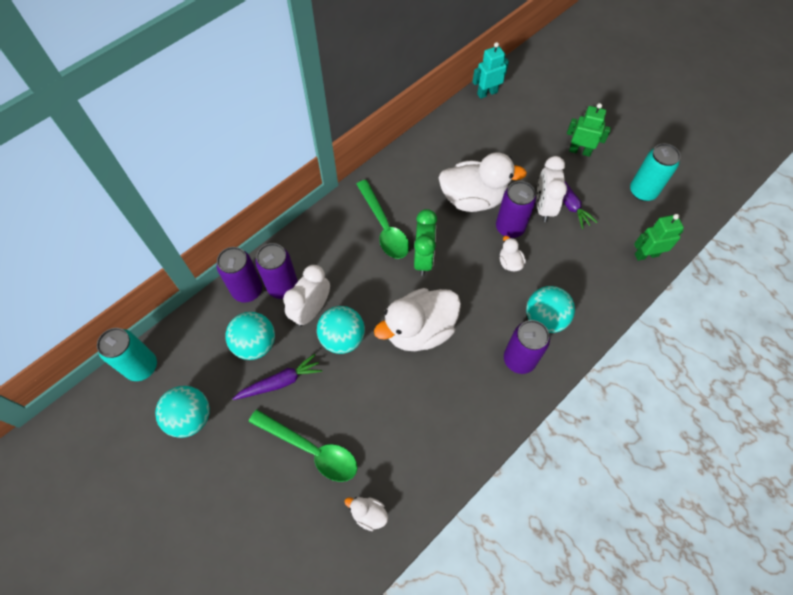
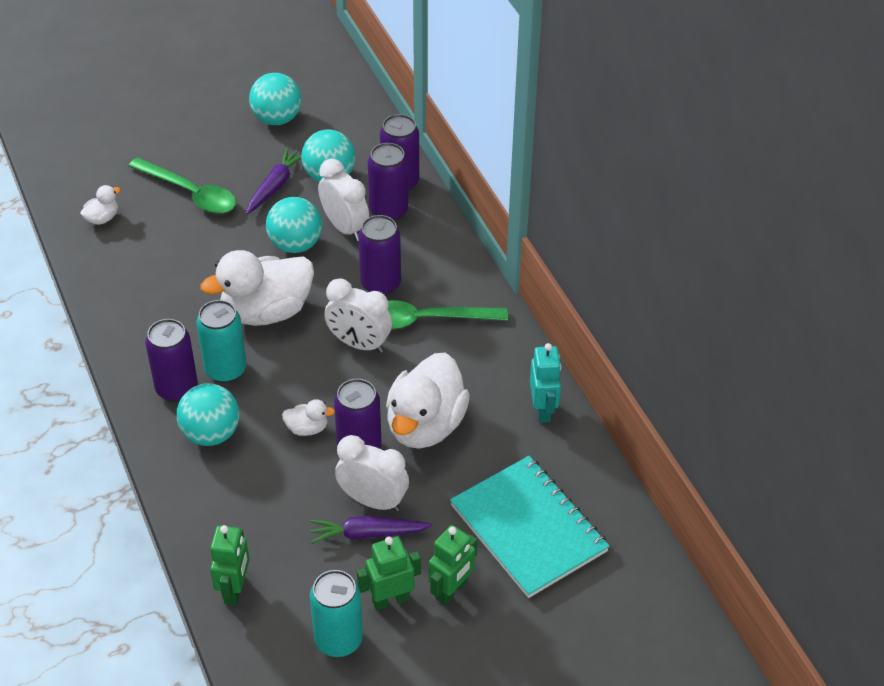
camera: 110 degrees right, 15 degrees down
(142, 367) = (352, 94): turquoise can -> turquoise can (225, 370)
(280, 382) = (275, 186): purple carrot -> purple carrot turned 150 degrees counterclockwise
(311, 449) = (190, 193): green spoon -> green spoon turned 105 degrees counterclockwise
(361, 266) = (381, 284): none -> purple can
(419, 330) = (266, 311): white duck -> white duck turned 105 degrees counterclockwise
(423, 259) = (359, 344): green clock -> white clock
(487, 93) = (620, 514): turquoise robot -> turquoise robot (543, 410)
(519, 129) = (528, 528): none -> turquoise notebook
(603, 176) = (390, 600): none -> green robot

